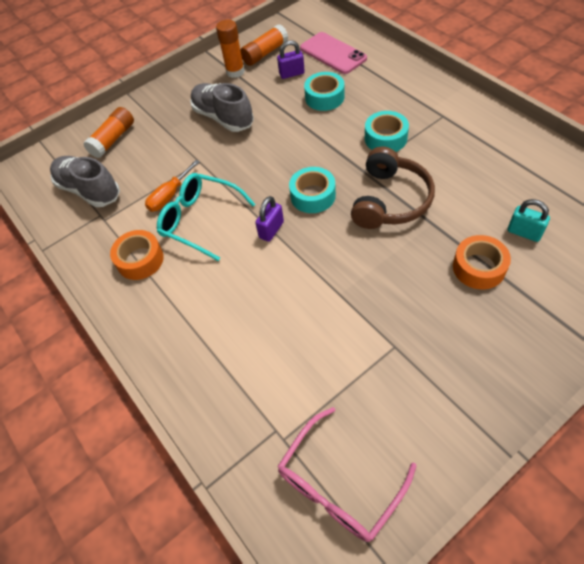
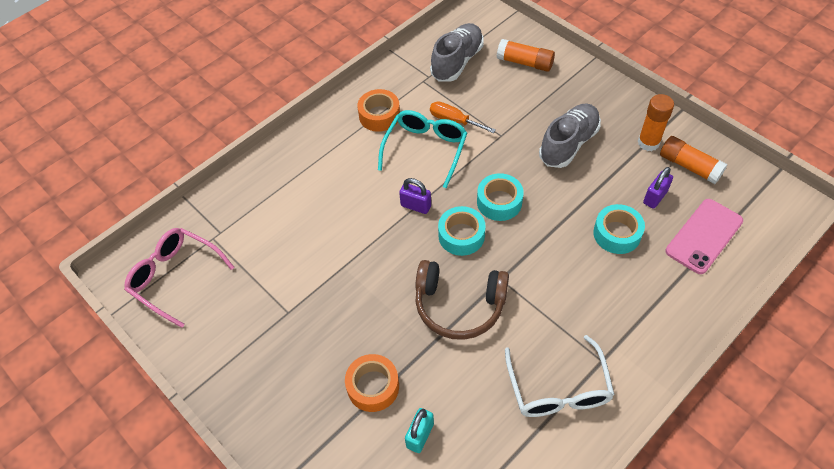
camera: 80 degrees right, 0 degrees up
(292, 74) = (655, 197): purple padlock -> purple padlock turned 60 degrees clockwise
(385, 138) = (554, 299): turquoise tape -> turquoise tape (499, 202)
(470, 142) = (558, 389): none -> white glasses

